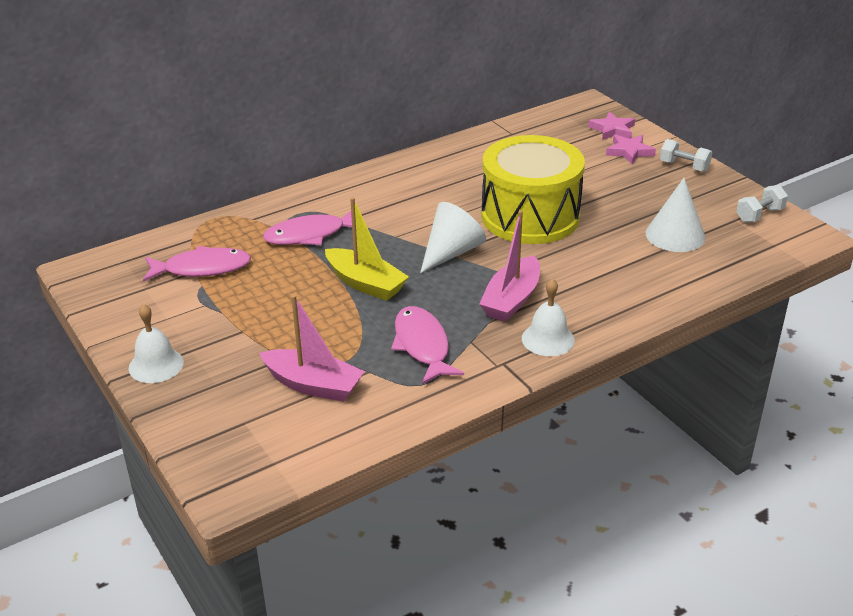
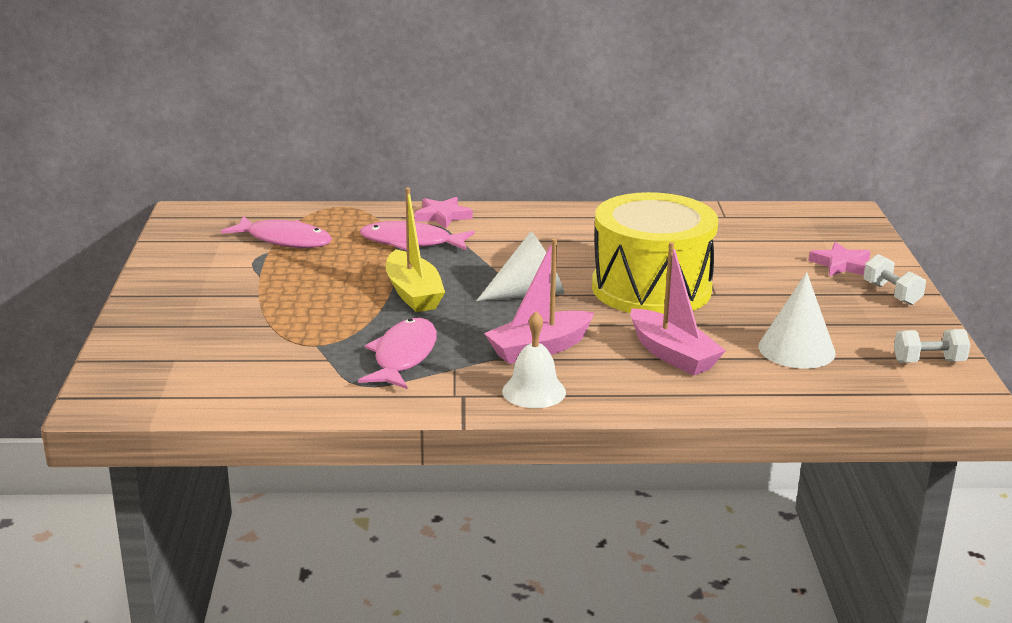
camera: 30 degrees right, 10 degrees down
(156, 365) = (158, 296): white bell -> none
(313, 385) = (266, 353): pink boat -> pink boat (672, 355)
(612, 130) = (847, 241): pink star -> pink star (442, 216)

